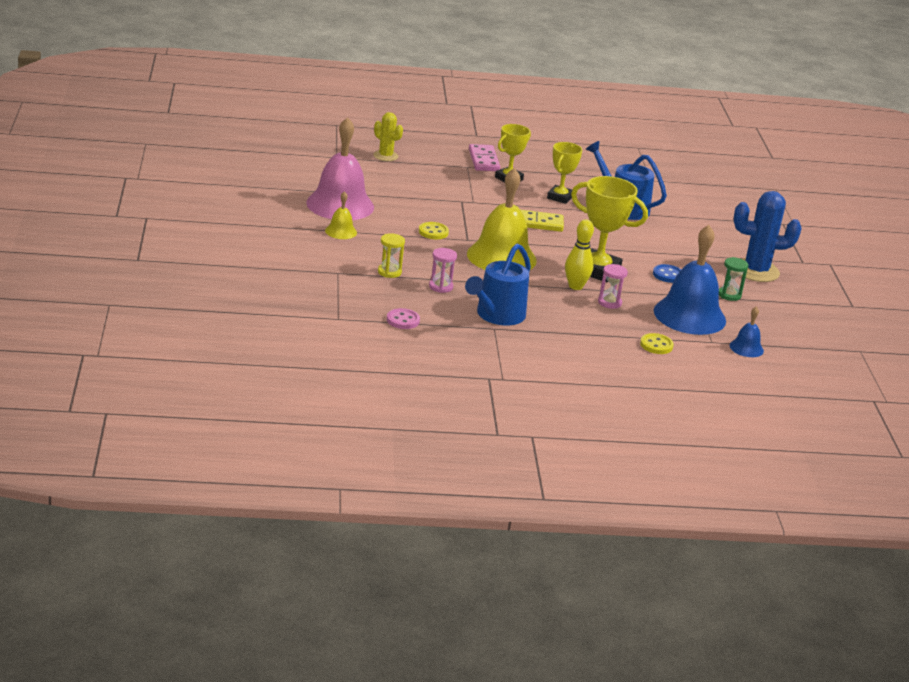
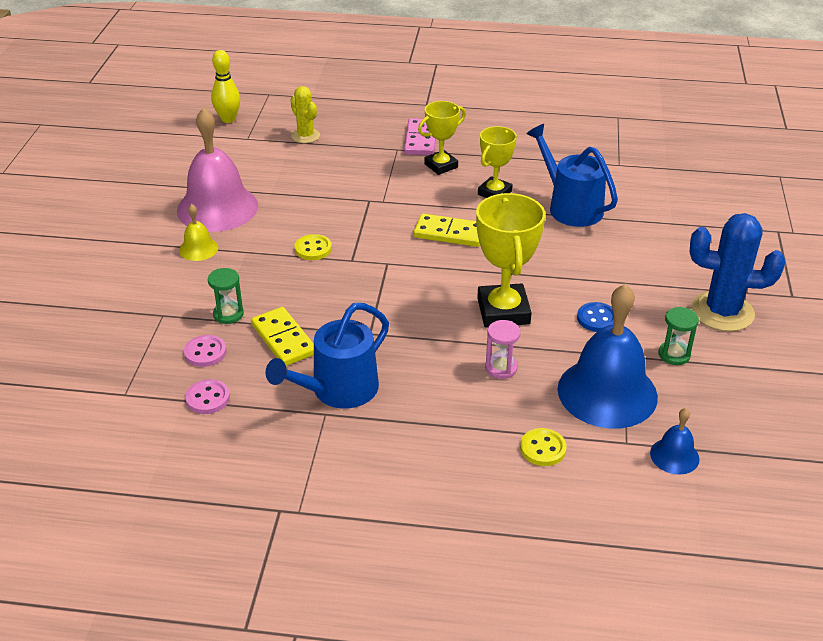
camera: 15 degrees right, 10 degrees up
(385, 294) = (205, 352): none -> pink button
(389, 272) = (228, 314): yellow hourglass -> green hourglass
(440, 287) = (284, 339): pink hourglass -> yellow domino
(501, 257) = (384, 289): yellow bell -> none
(575, 286) = (464, 339): yellow bowling pin -> yellow bowling pin (228, 119)
(597, 270) = (503, 311): yellow trophy -> yellow trophy turned 45 degrees clockwise

